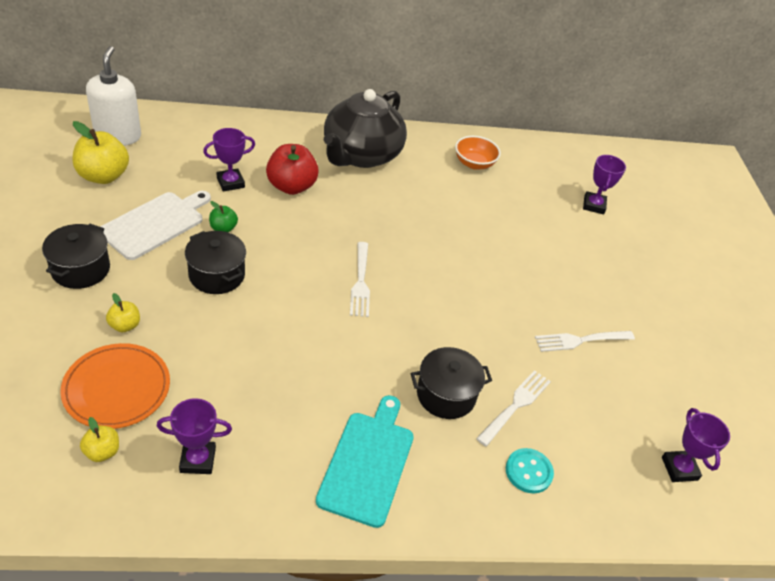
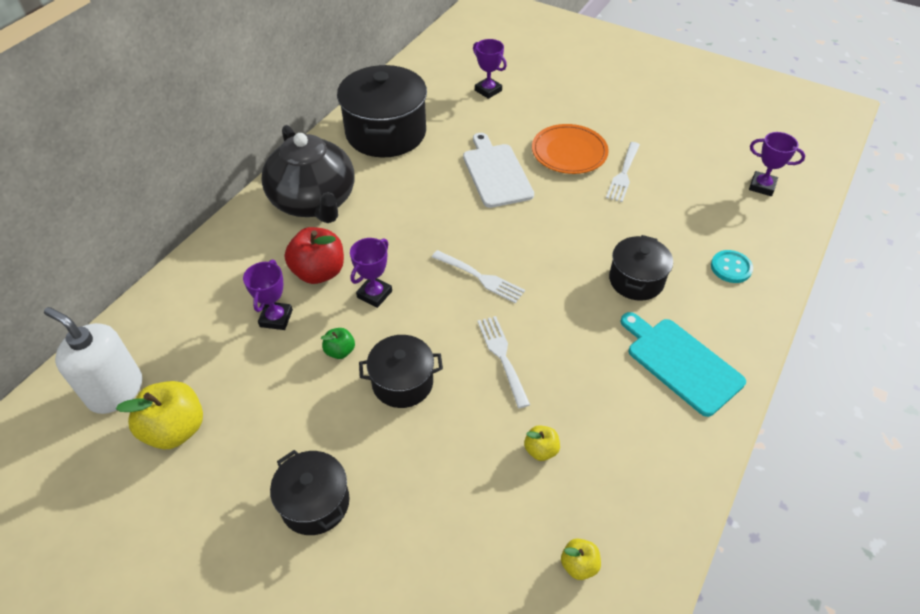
camera: 50 degrees left, 5 degrees up
(117, 388) = (505, 525): orange plate -> orange plate (569, 152)
(125, 325) = (424, 488): yellow apple -> yellow apple (541, 450)
(155, 224) = (291, 408): white cutting board -> white cutting board (496, 173)
(198, 460) = (624, 486): purple trophy -> purple trophy (374, 294)
(474, 163) = (386, 133): orange bowl -> black pot
(516, 405) = (667, 243): white fork -> white fork (502, 357)

